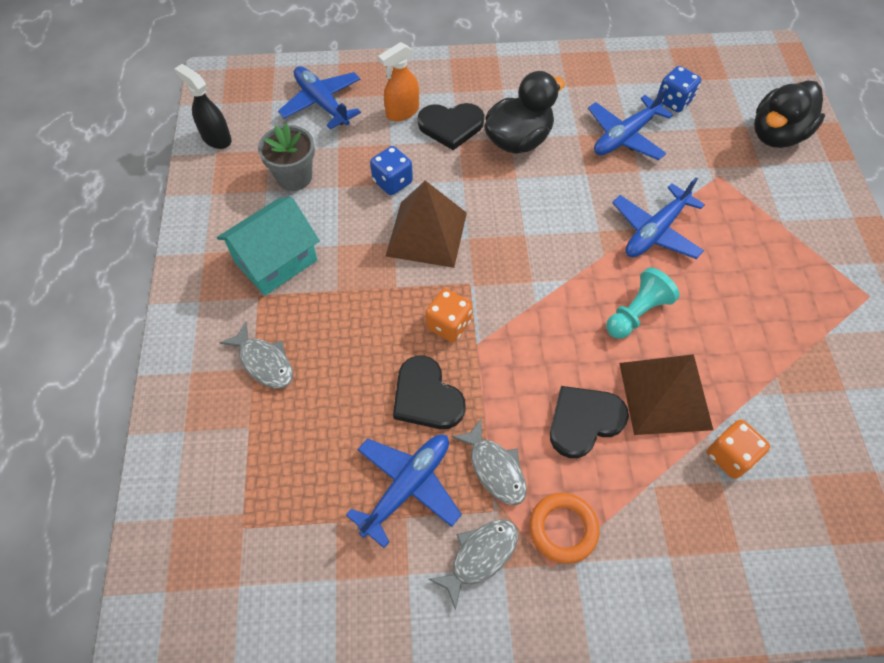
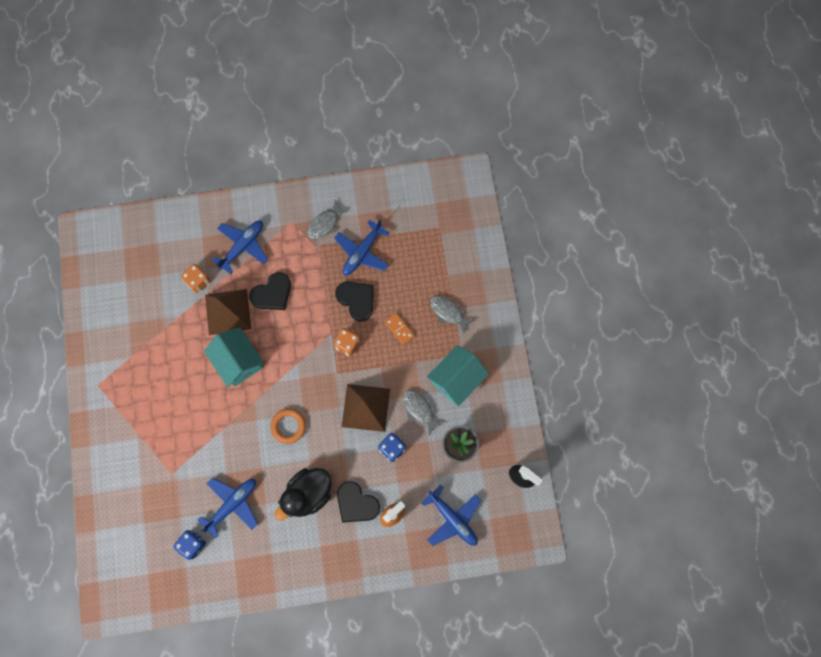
camera: 175 degrees right, 15 degrees up
(356, 341) = (399, 329): none -> orange domino
(451, 126) = (356, 503): black heart -> black heart turned 135 degrees counterclockwise
(495, 468) = (319, 265): grey fish -> grey fish (419, 410)
(563, 529) = (285, 239): orange ring -> orange ring (288, 426)
(636, 313) = (238, 361): turquoise pawn -> turquoise house
(655, 231) = (220, 422): blue plane -> blue plane (243, 246)
(777, 135) = (123, 515): black duck -> none

